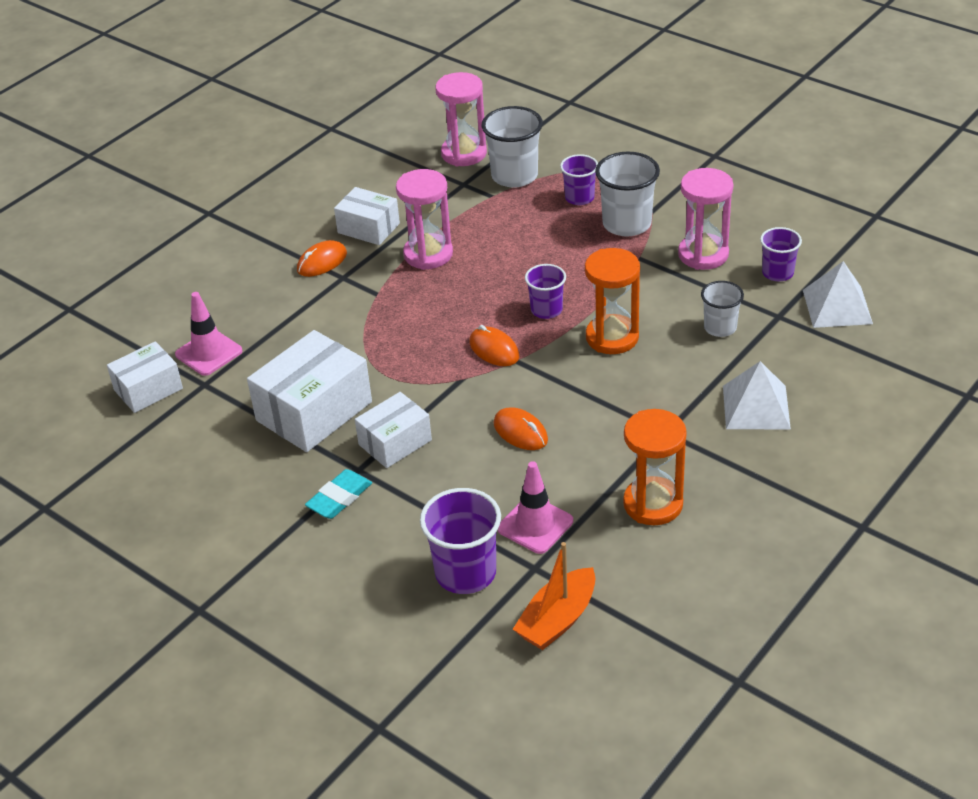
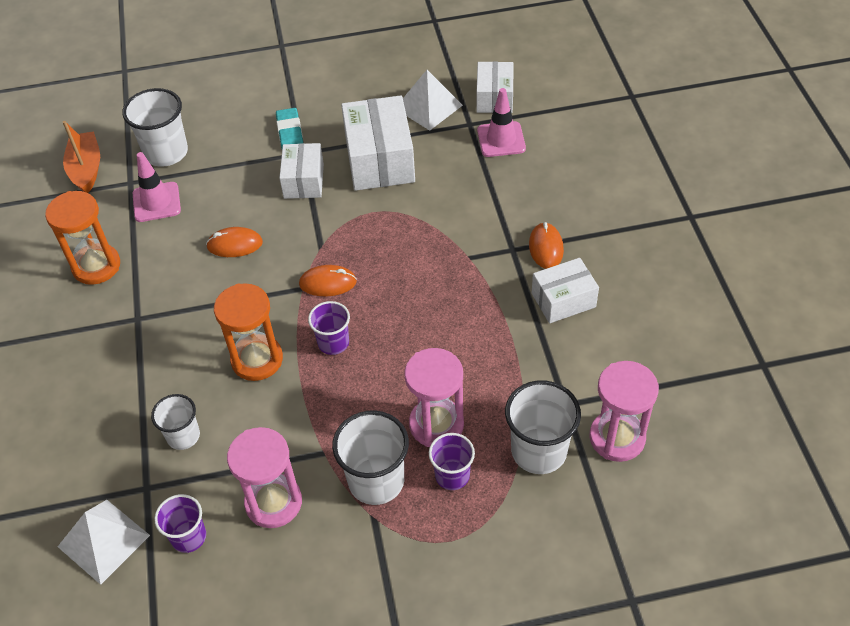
camera: 130 degrees right, 10 degrees up
(428, 254) = (485, 316): pink hourglass -> pink hourglass (436, 424)
(465, 573) = (166, 152): purple cup -> white cup
(756, 407) = (90, 387): white pyramid -> white pyramid (428, 106)

